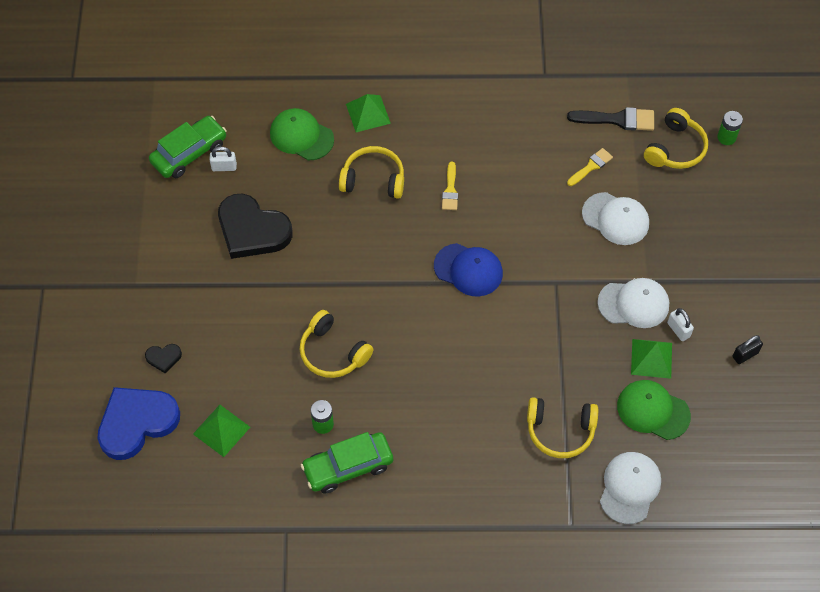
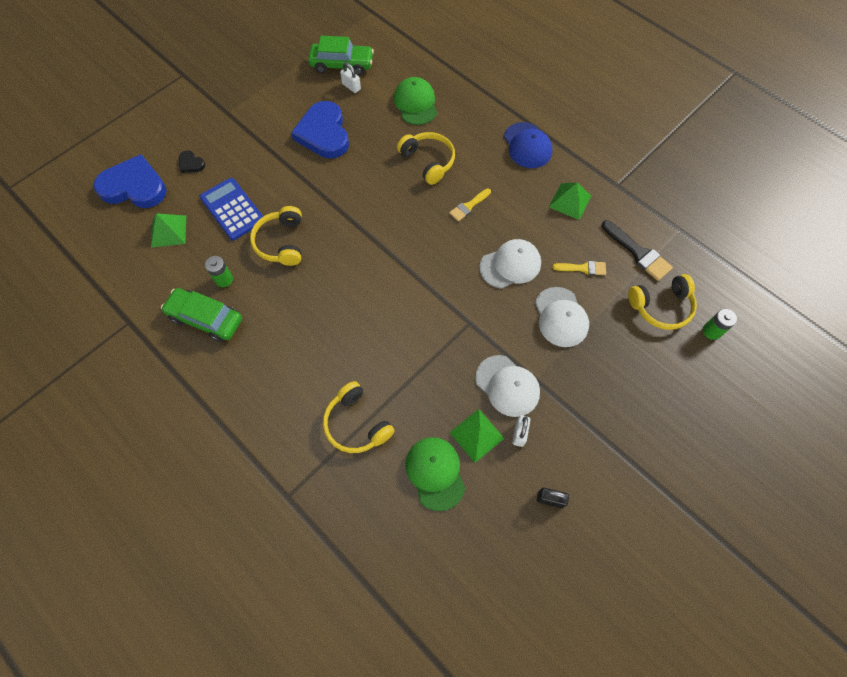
camera: 45 degrees right, 5 degrees up
(252, 230) = (324, 133): black heart -> blue heart
(255, 363) = (232, 209): none -> blue calculator
(368, 113) = (471, 121): green pyramid -> green pyramid (570, 201)
(468, 270) = (421, 265): blue cap -> blue cap (527, 145)
(629, 488) = (356, 511): white cap -> white cap (510, 265)

